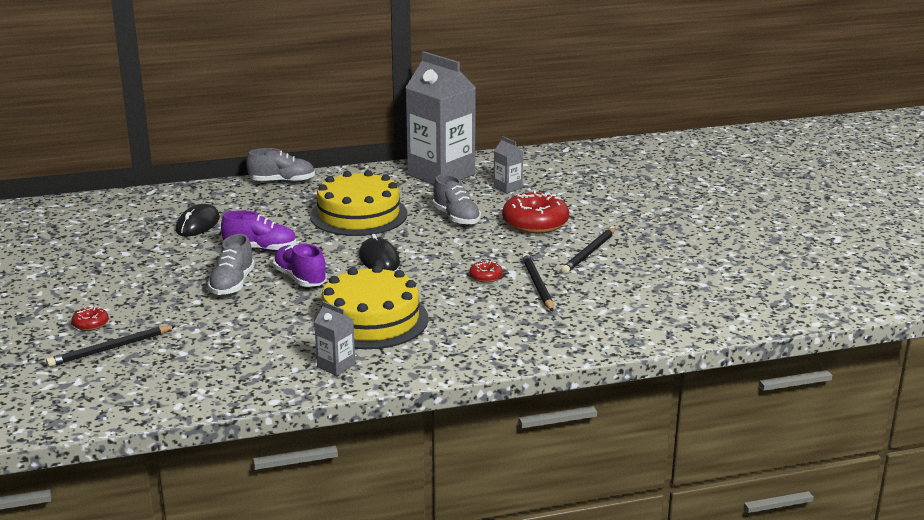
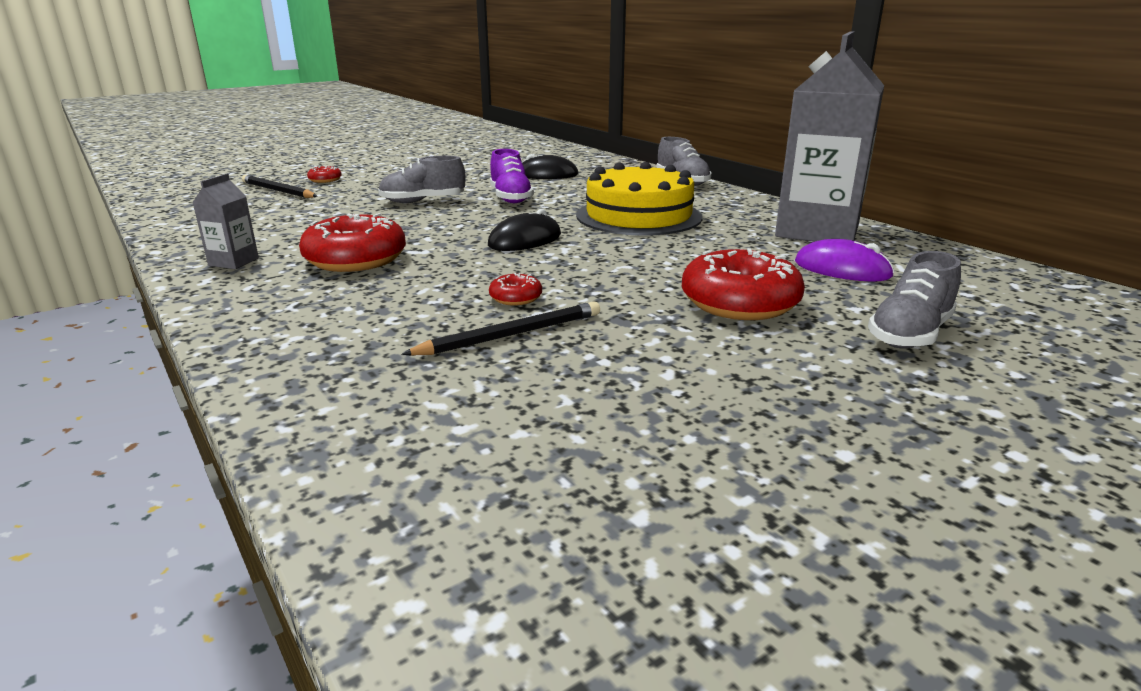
camera: 70 degrees right, 0 degrees up
(300, 279) = (450, 219): purple shoe -> none
(371, 320) = (356, 259): yellow cake -> red donut
(456, 218) = (692, 256): grey shoe -> grey shoe (910, 334)
(507, 187) = (842, 269): grey carton -> purple mouse
(589, 253) = (673, 359): black pencil -> none

